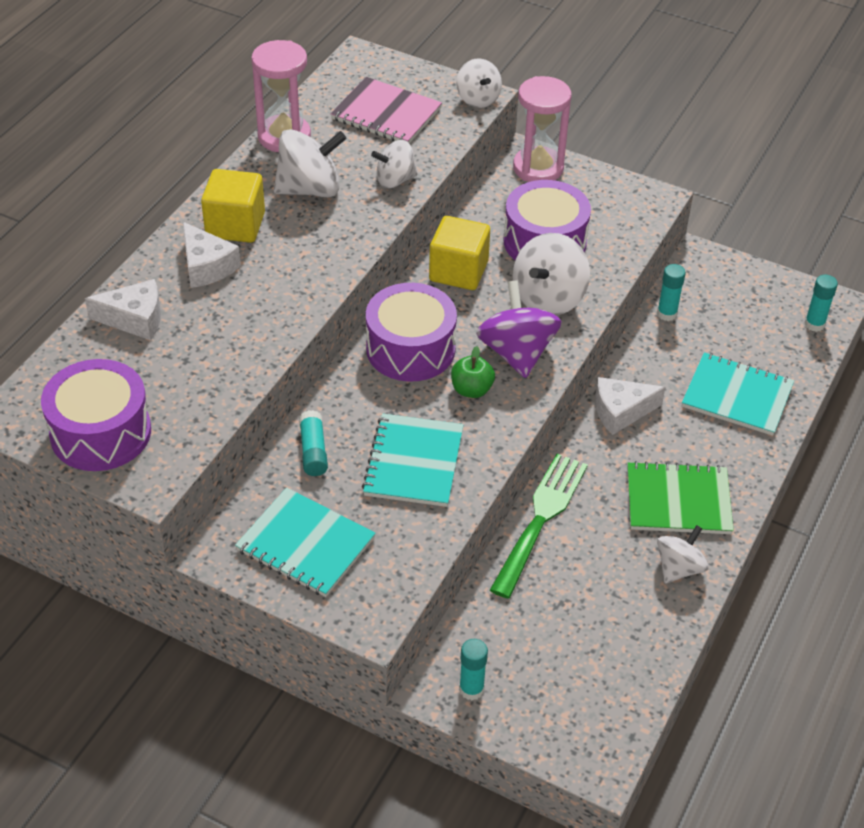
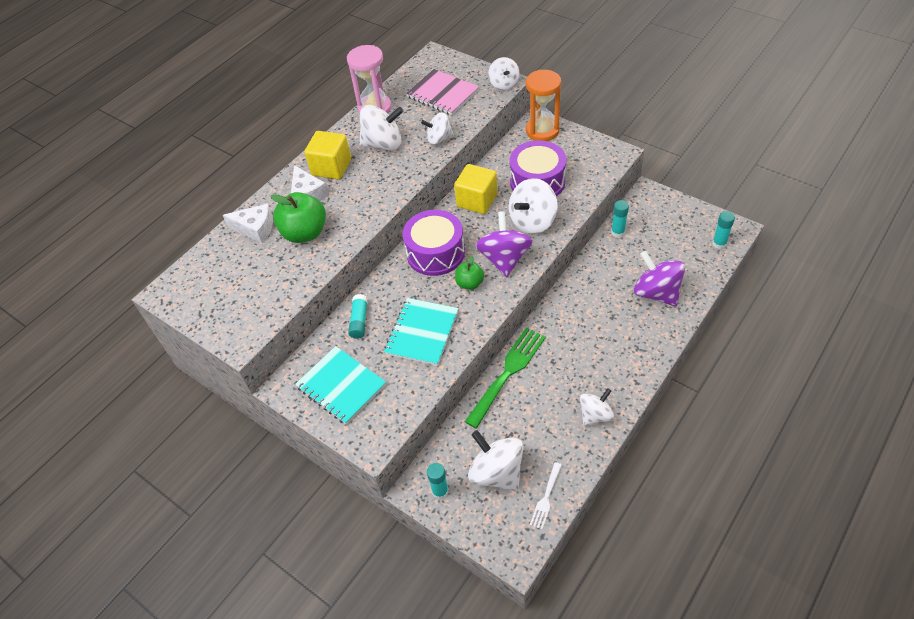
camera: 15 degrees right, 5 degrees up
(101, 433) = (217, 305): purple drum -> none
(216, 322) = (305, 233): none -> green apple
(538, 168) = (542, 131): pink hourglass -> orange hourglass
(550, 657) = (496, 472): none -> white spinning top
(621, 411) = (575, 300): white cheese -> none
(628, 685) = (546, 498): none -> white fork
(678, 500) = (603, 366): green notebook -> none
(737, 396) = (656, 293): turquoise notebook -> purple spinning top

